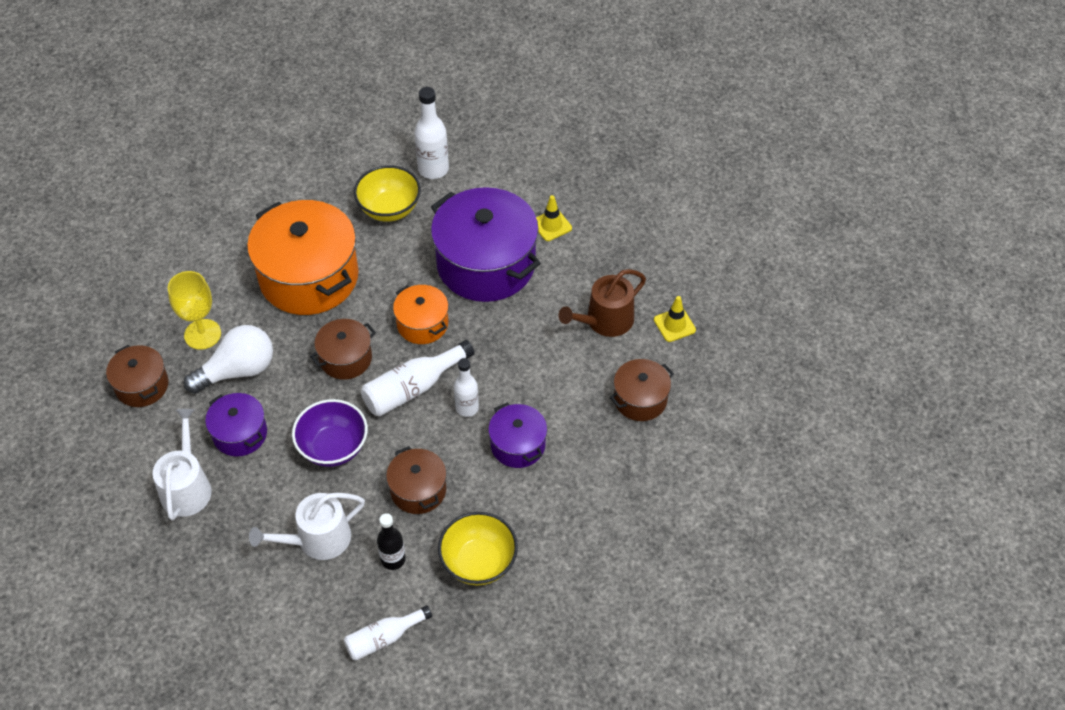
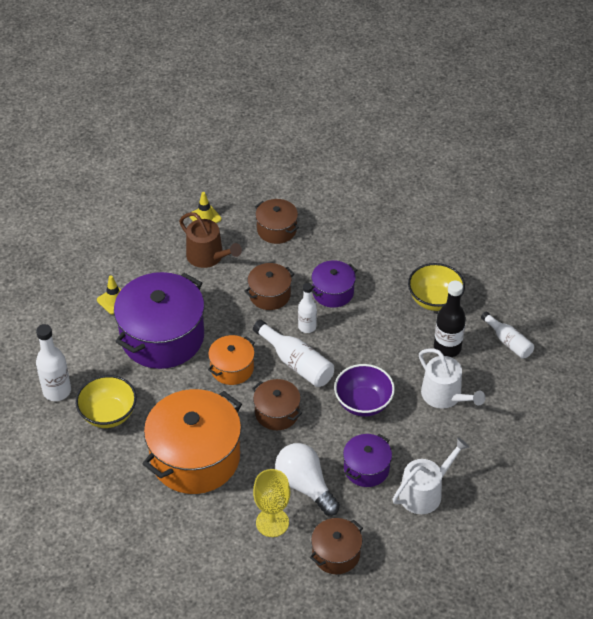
camera: 100 degrees left, 5 degrees down
(186, 487) = (424, 492): white watering can -> white watering can turned 150 degrees clockwise
(393, 559) = (447, 348): black bottle -> black bottle, size x1.50
(418, 490) = (386, 343): brown pot -> brown pot (269, 295)

